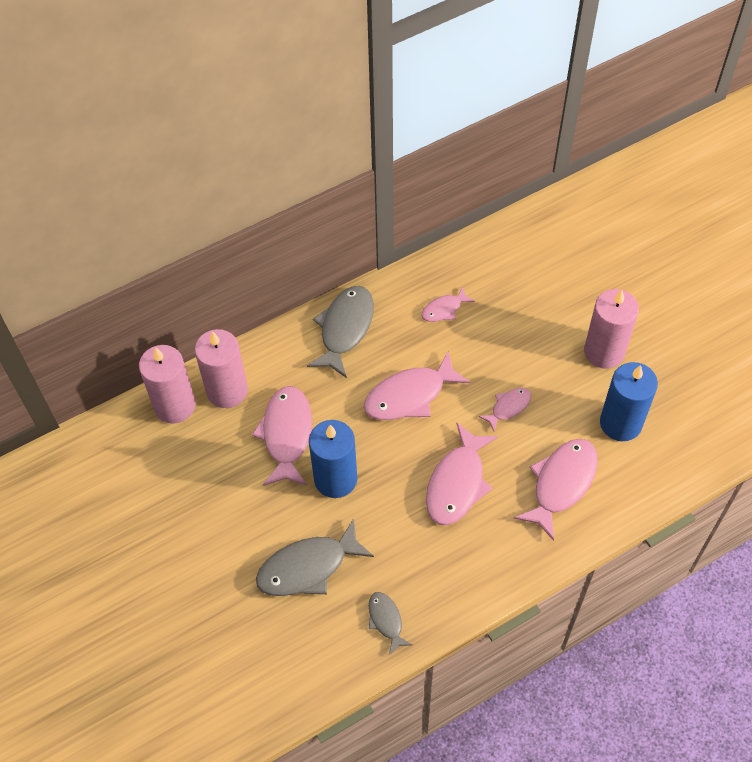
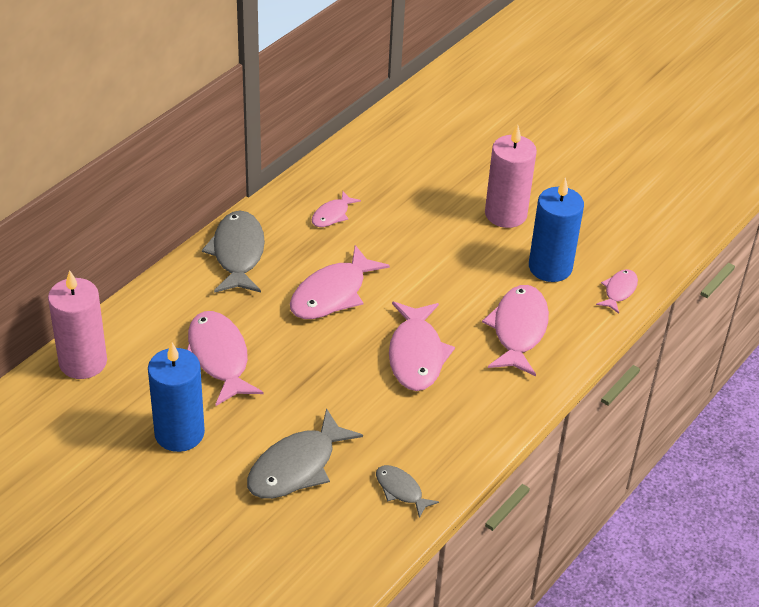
camera: 25 degrees left, 15 degrees down
(227, 390) = (135, 335): pink candle -> none
(335, 479) = (289, 383): blue candle -> blue candle (179, 433)
(508, 407) = (436, 280): pink fish -> pink fish (619, 291)

